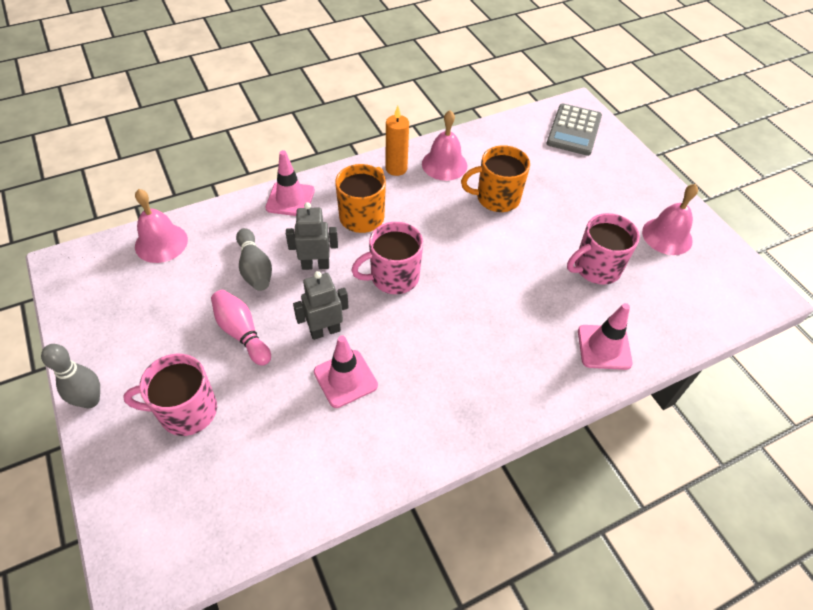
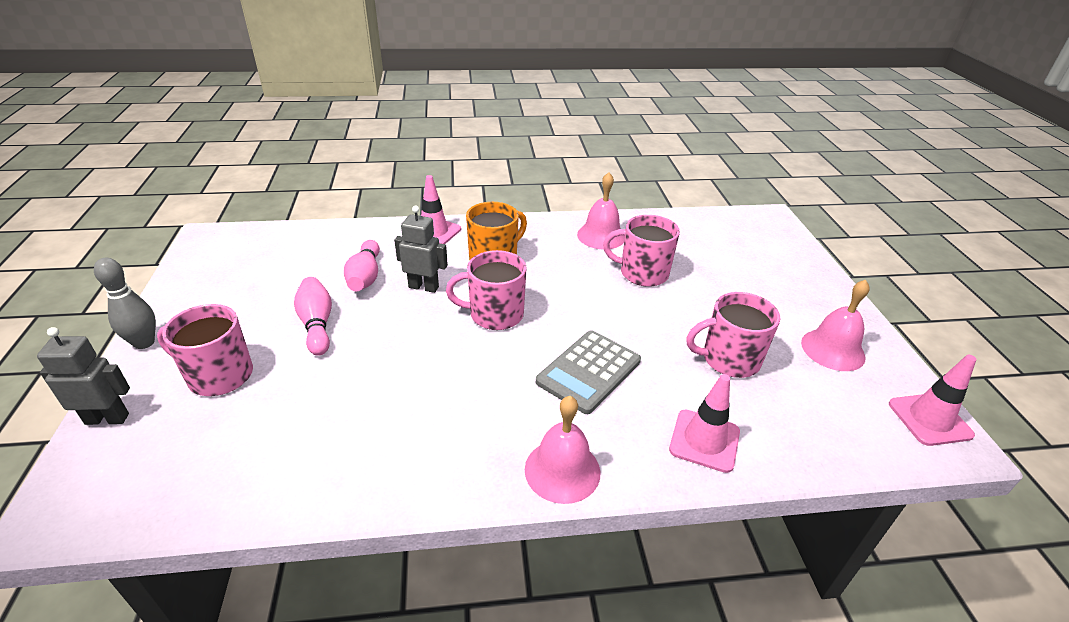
camera: 20 degrees right, 15 degrees down
(161, 243) = (297, 239): pink bell -> pink bell (562, 470)
(255, 268) = (365, 276): grey bowling pin -> pink bowling pin
(325, 331) = (397, 343): grey robot -> grey robot (107, 418)
(345, 379) = (390, 390): pink traffic cone -> pink traffic cone (929, 419)
(396, 168) = (550, 229): orange candle -> none
(496, 198) = (642, 273): orange mug -> pink mug
(574, 130) = (757, 235): grey calculator -> grey calculator (589, 371)

